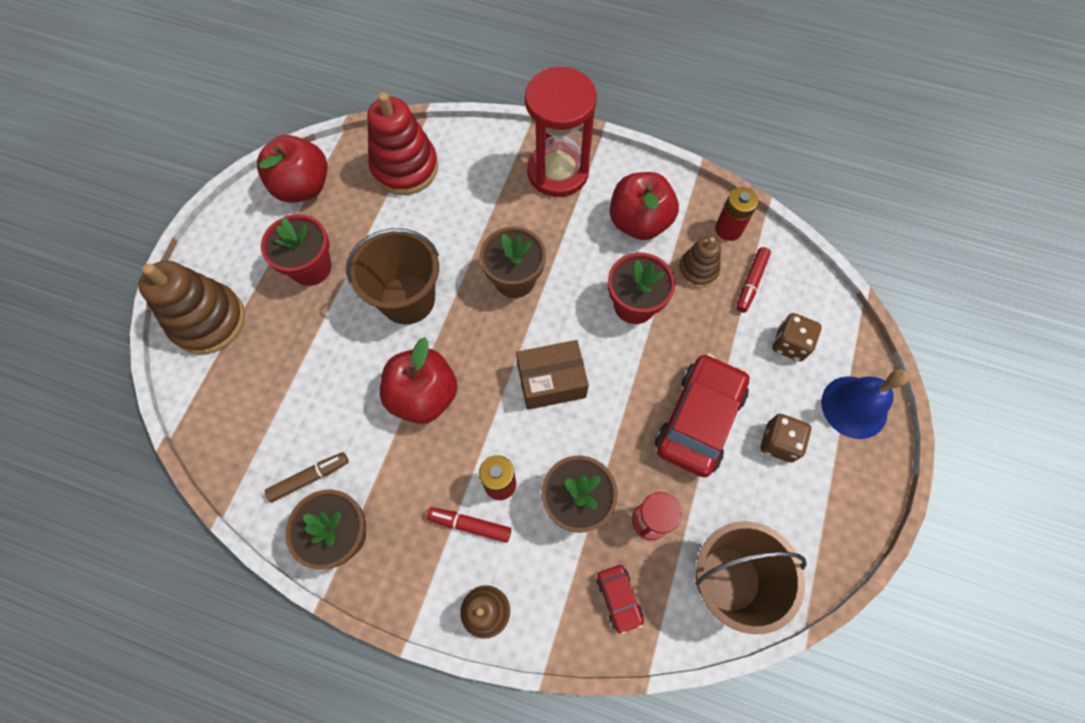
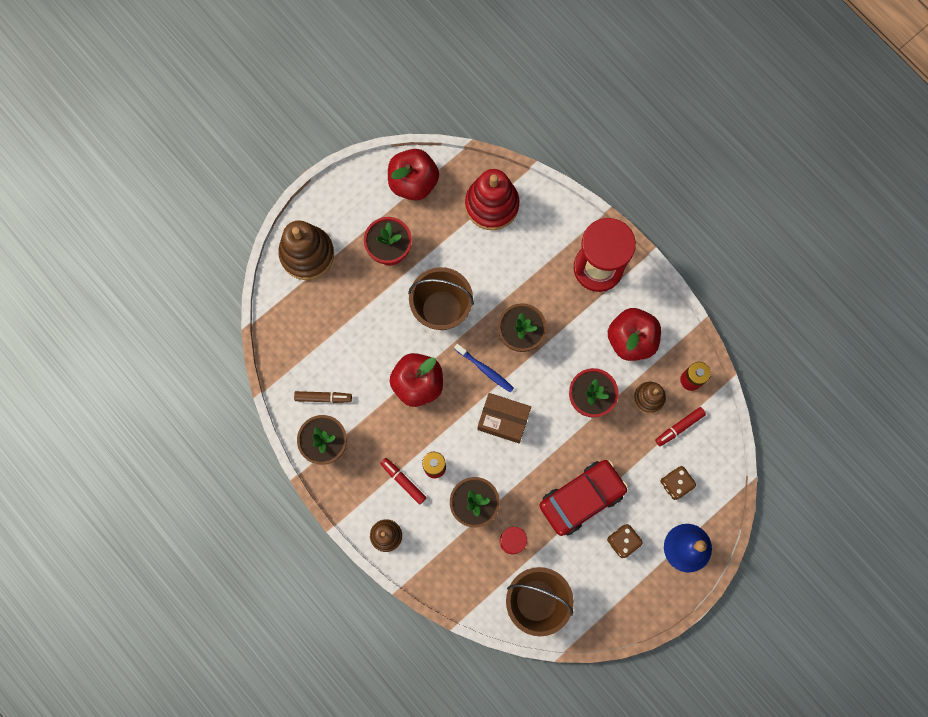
camera: 30 degrees right, 10 degrees up
(496, 337) = (485, 369): none -> blue toothbrush
(619, 598) = (466, 573): red car -> none

